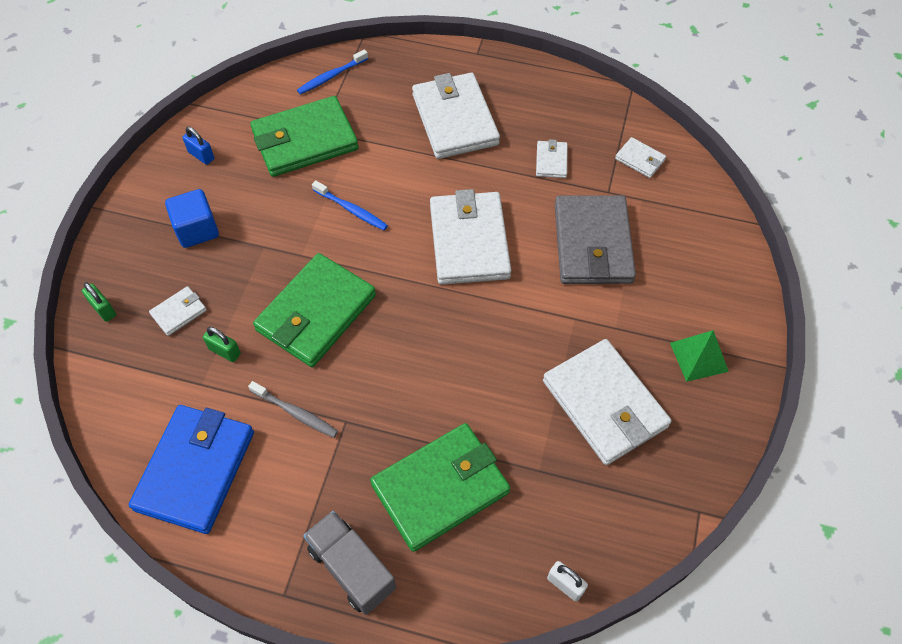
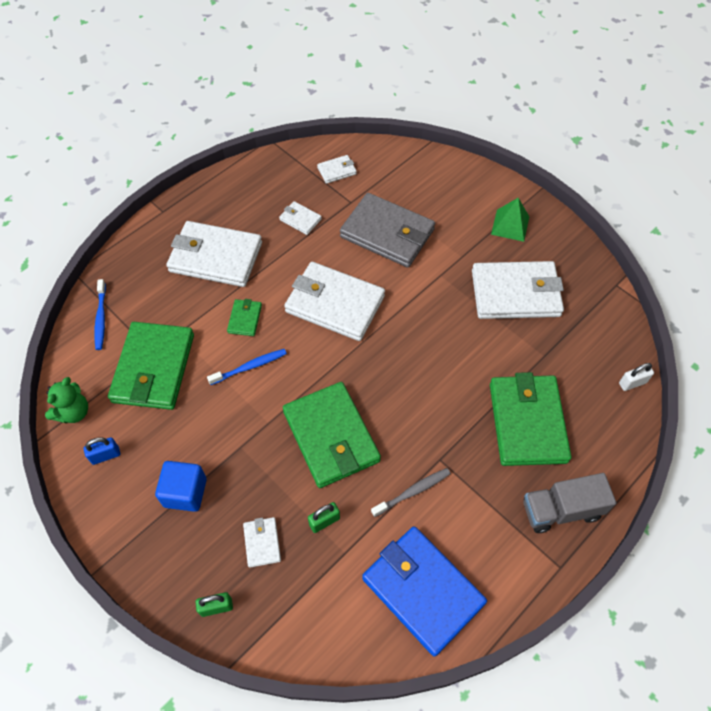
camera: 60 degrees left, 0 degrees up
(229, 111) = (73, 412): none -> green teddy bear
(401, 178) = (245, 319): none -> green wallet

